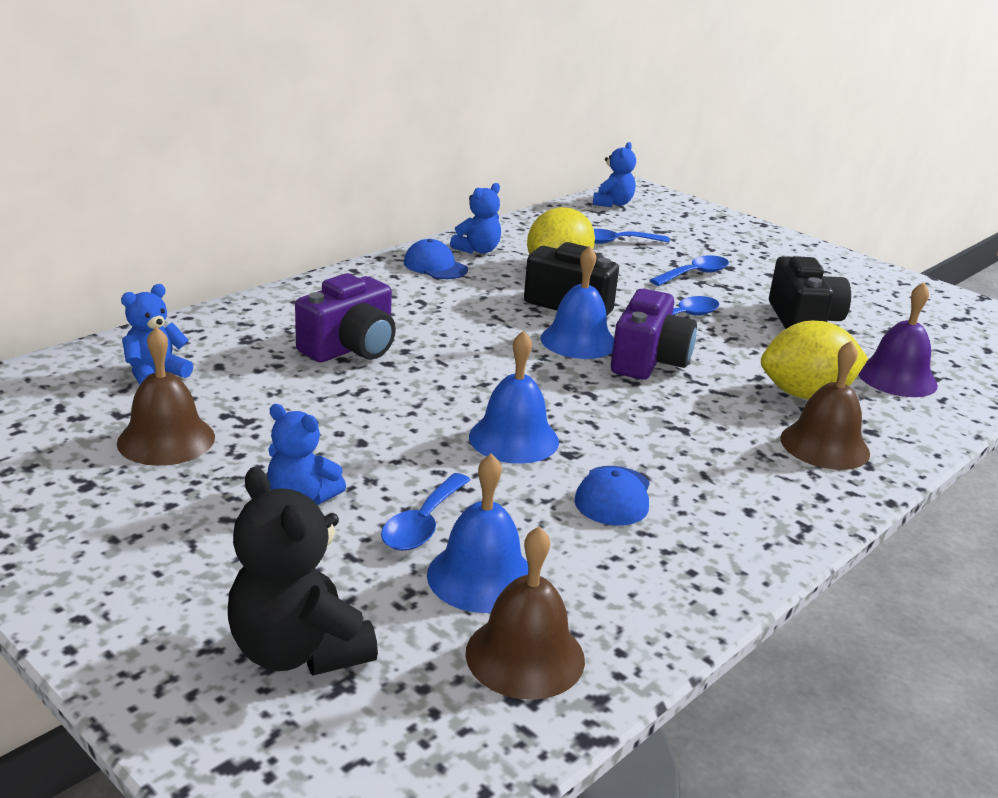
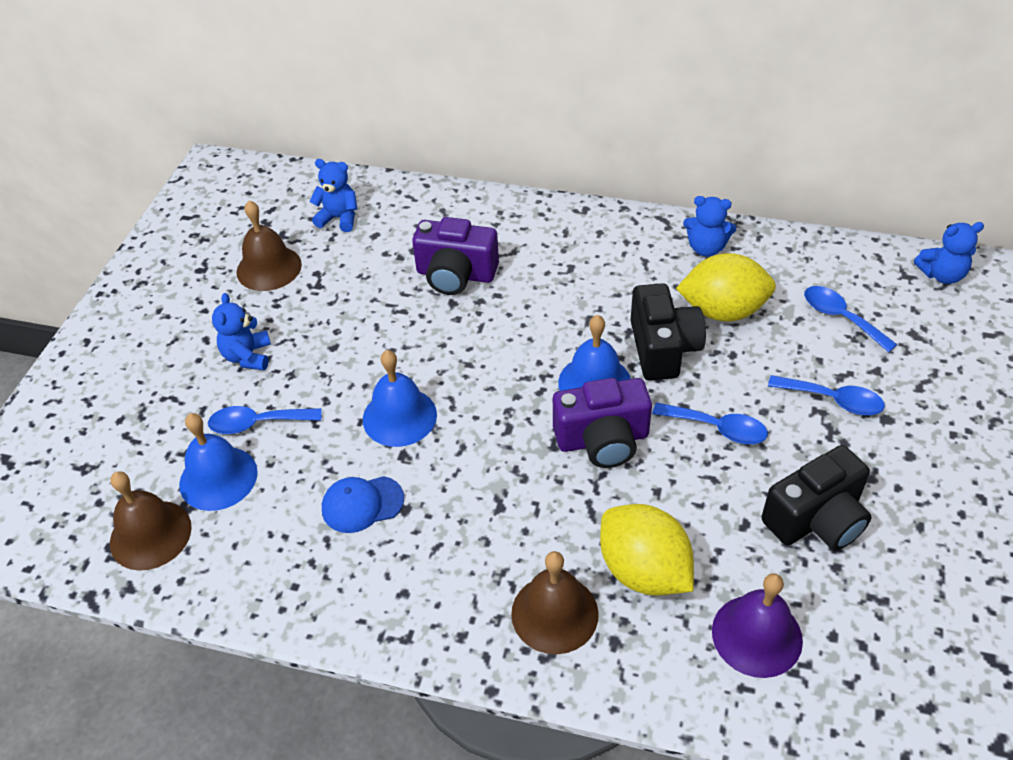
camera: 65 degrees right, 20 degrees up
(298, 651) = (103, 435): black teddy bear -> none
(435, 266) = (643, 243): blue cap -> none

